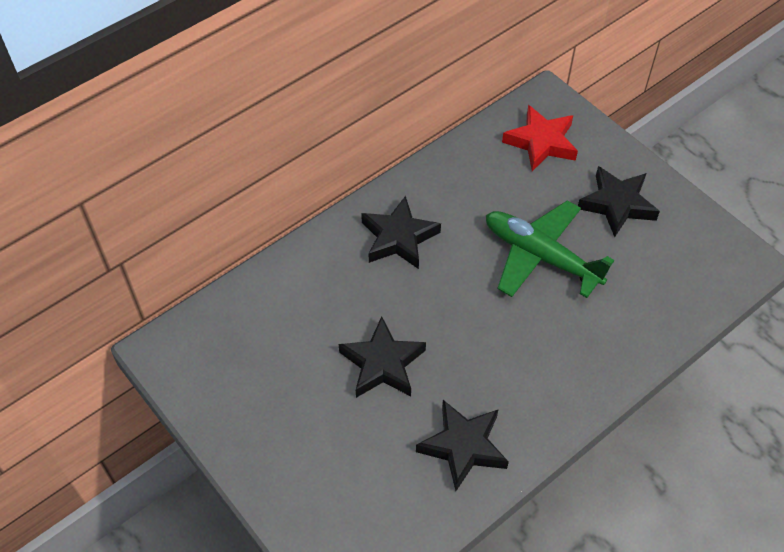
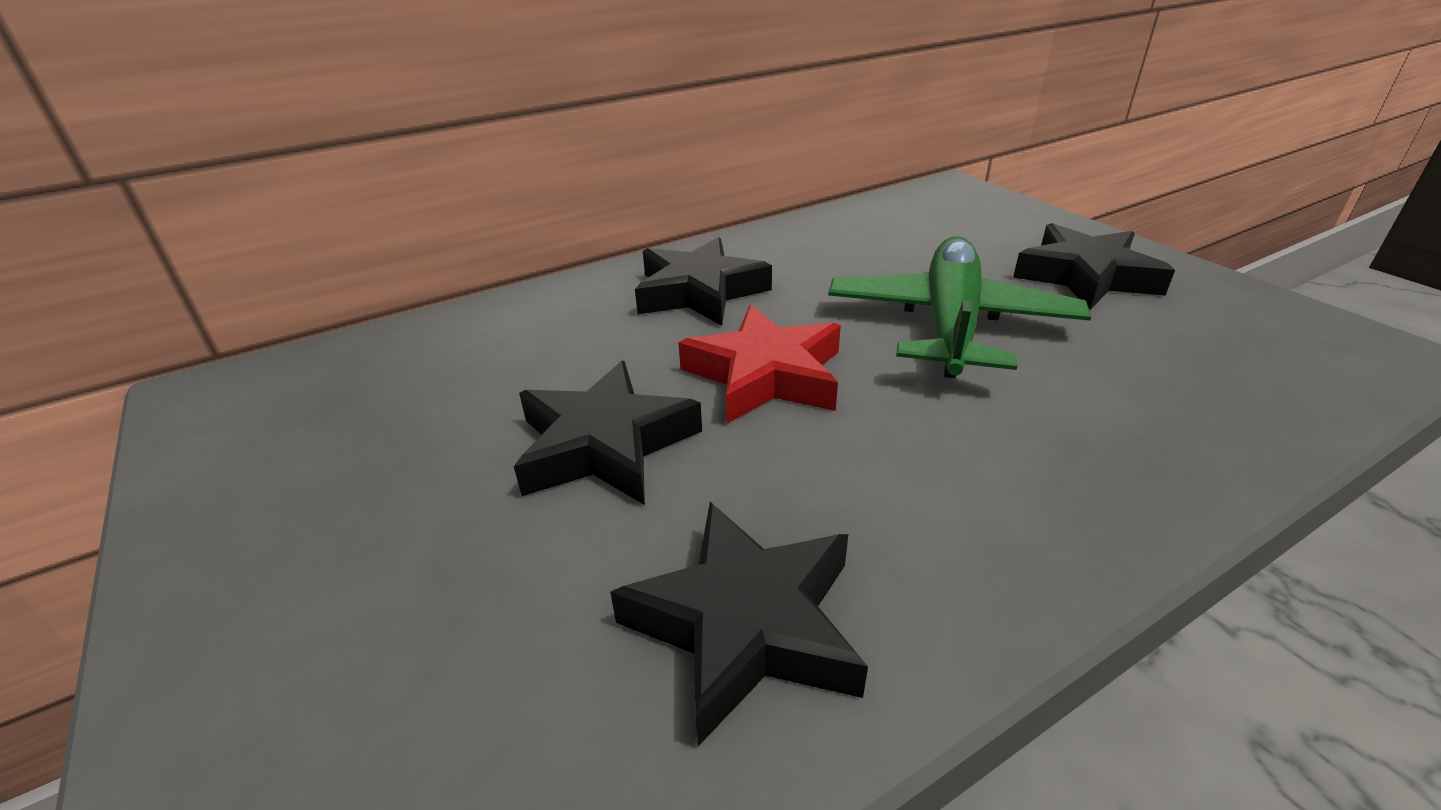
camera: 10 degrees right, 20 degrees down
(540, 256) = (949, 323): green plane -> green plane turned 60 degrees clockwise
(541, 142) = (947, 218): red star -> red star (766, 375)

